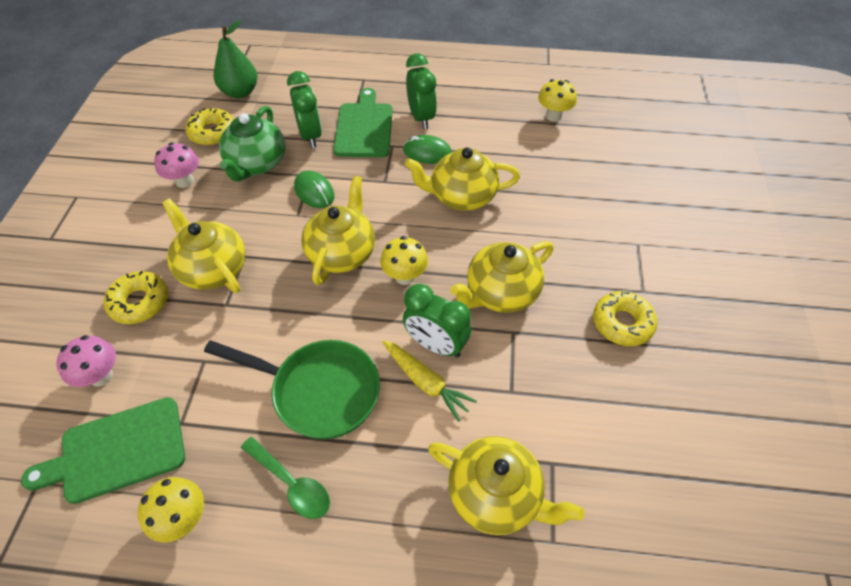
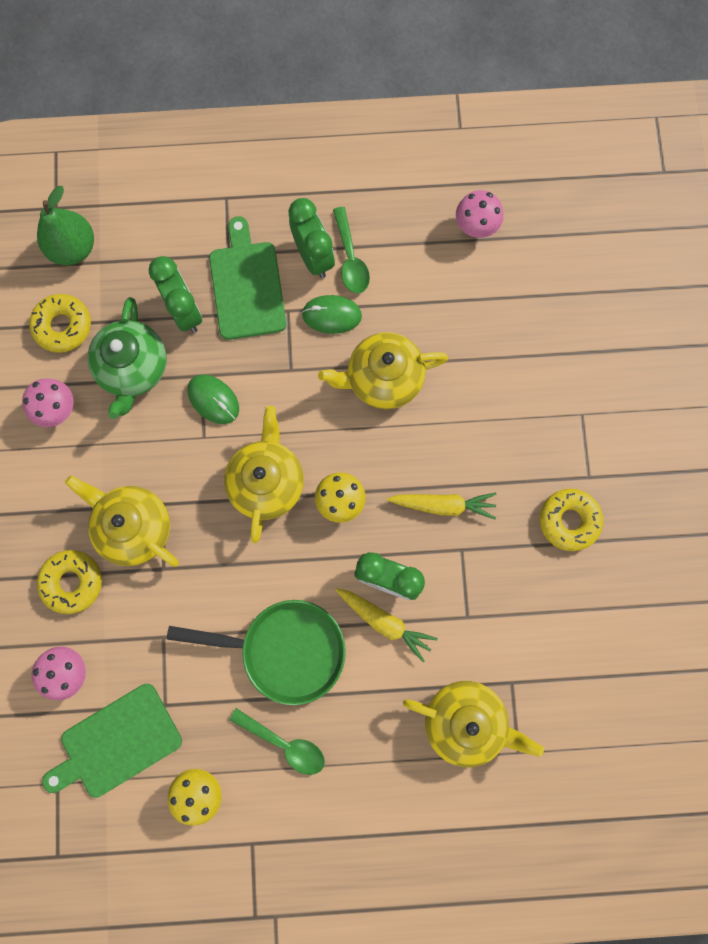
camera: 10 degrees left, 25 degrees up
(450, 122) = (350, 258): none -> green spoon
(500, 293) = (443, 505): yellow teapot -> yellow carrot
(553, 116) = (475, 227): yellow mushroom -> pink mushroom

